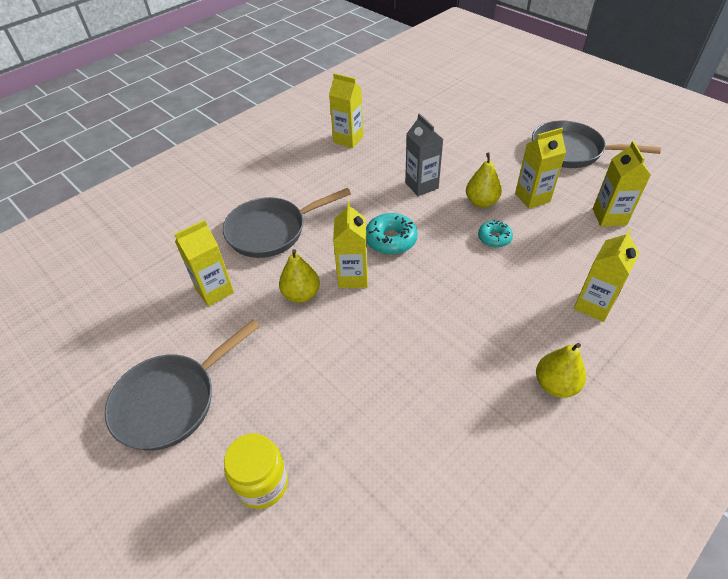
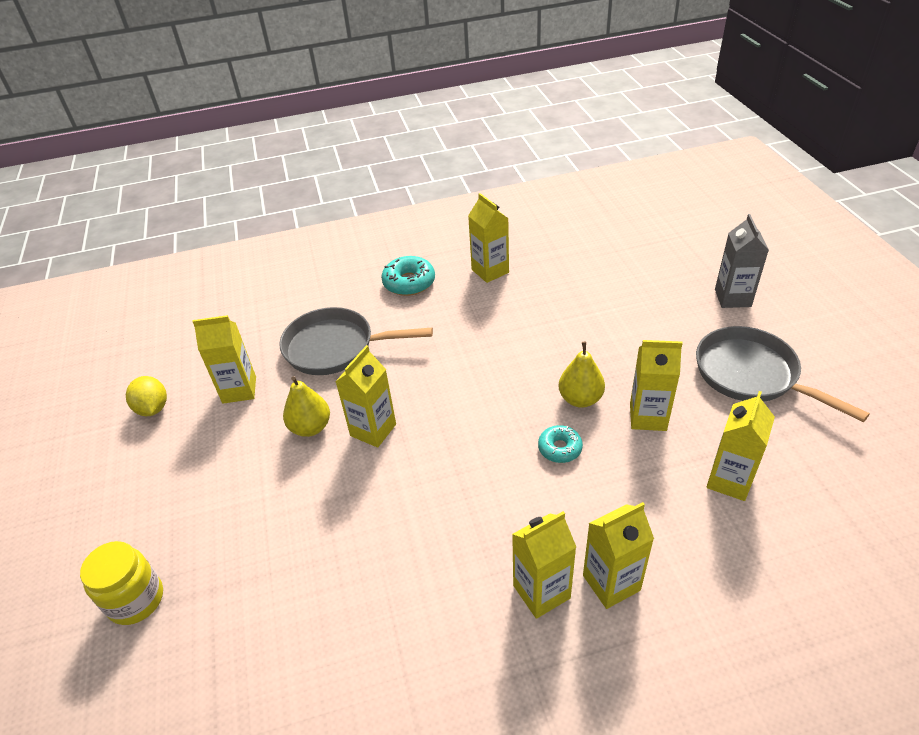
camera: 30 degrees right, 5 degrees down
(144, 335) = (153, 408): none -> yellow lemon
(171, 401) = (127, 482): grey pan -> none
(391, 240) = (443, 404): turquoise donut -> turquoise donut (409, 282)
(421, 185) = (527, 353): grey carton -> grey carton (732, 298)
(555, 385) = (486, 653): yellow pear -> none
(557, 330) = (541, 592): none -> yellow carton

